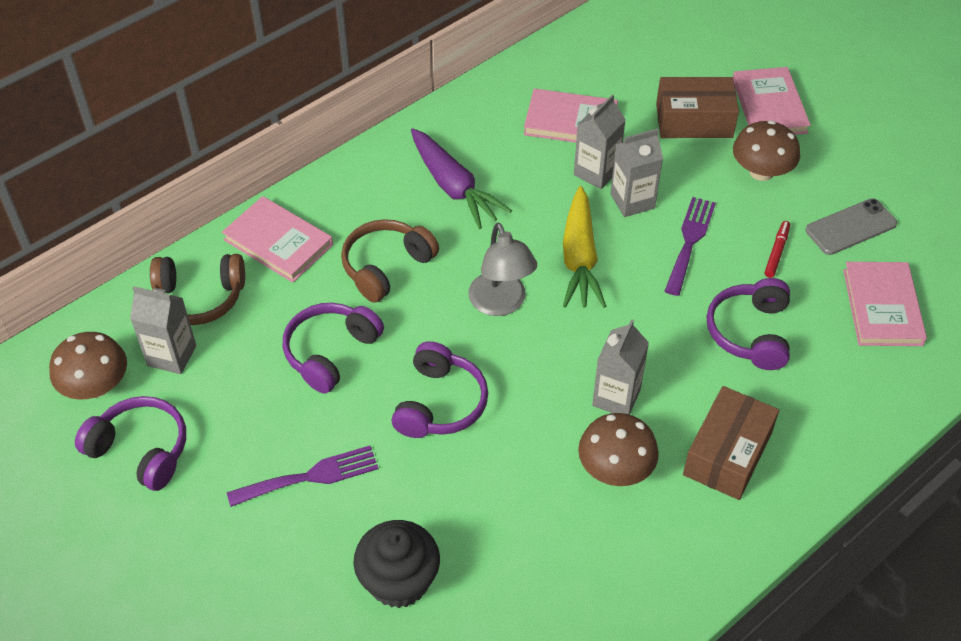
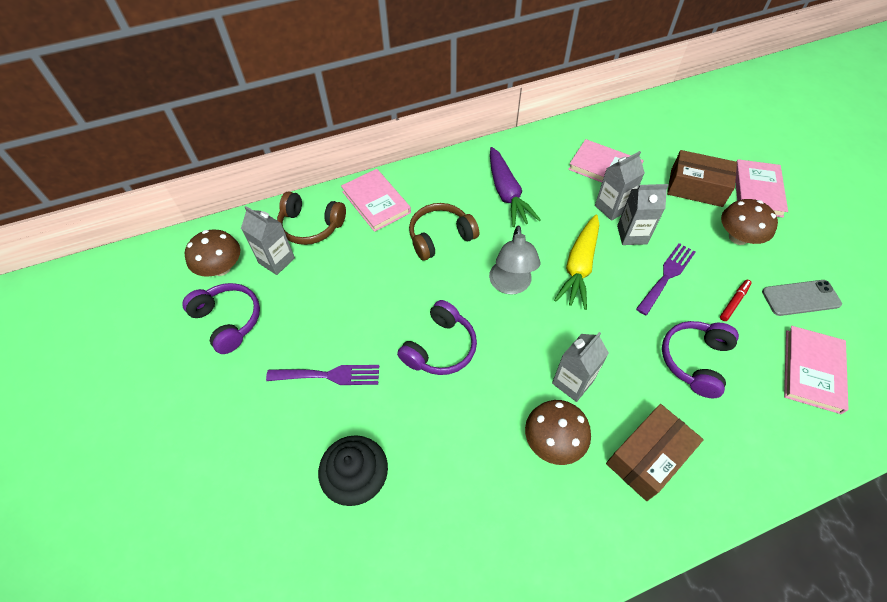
camera: 20 degrees right, 5 degrees up
(331, 352) = (379, 287): purple headphones -> none

